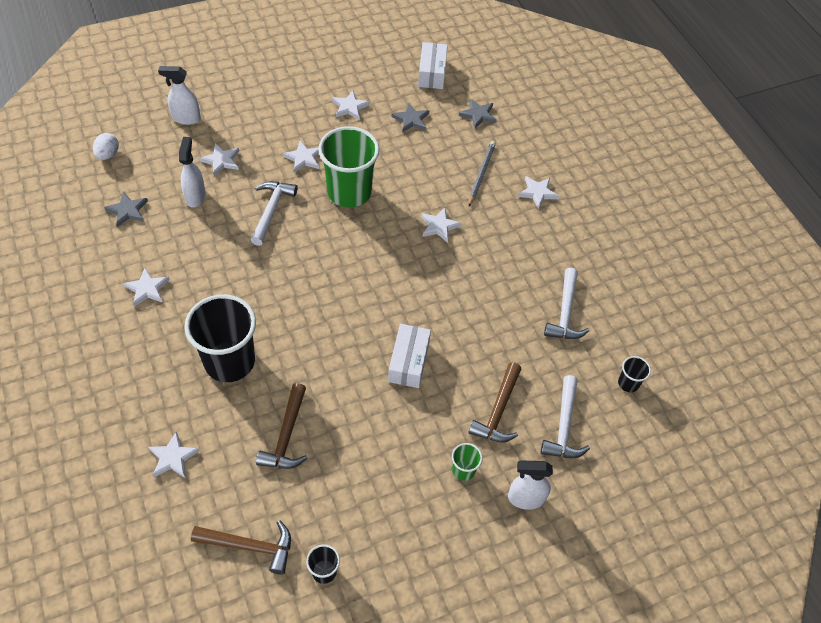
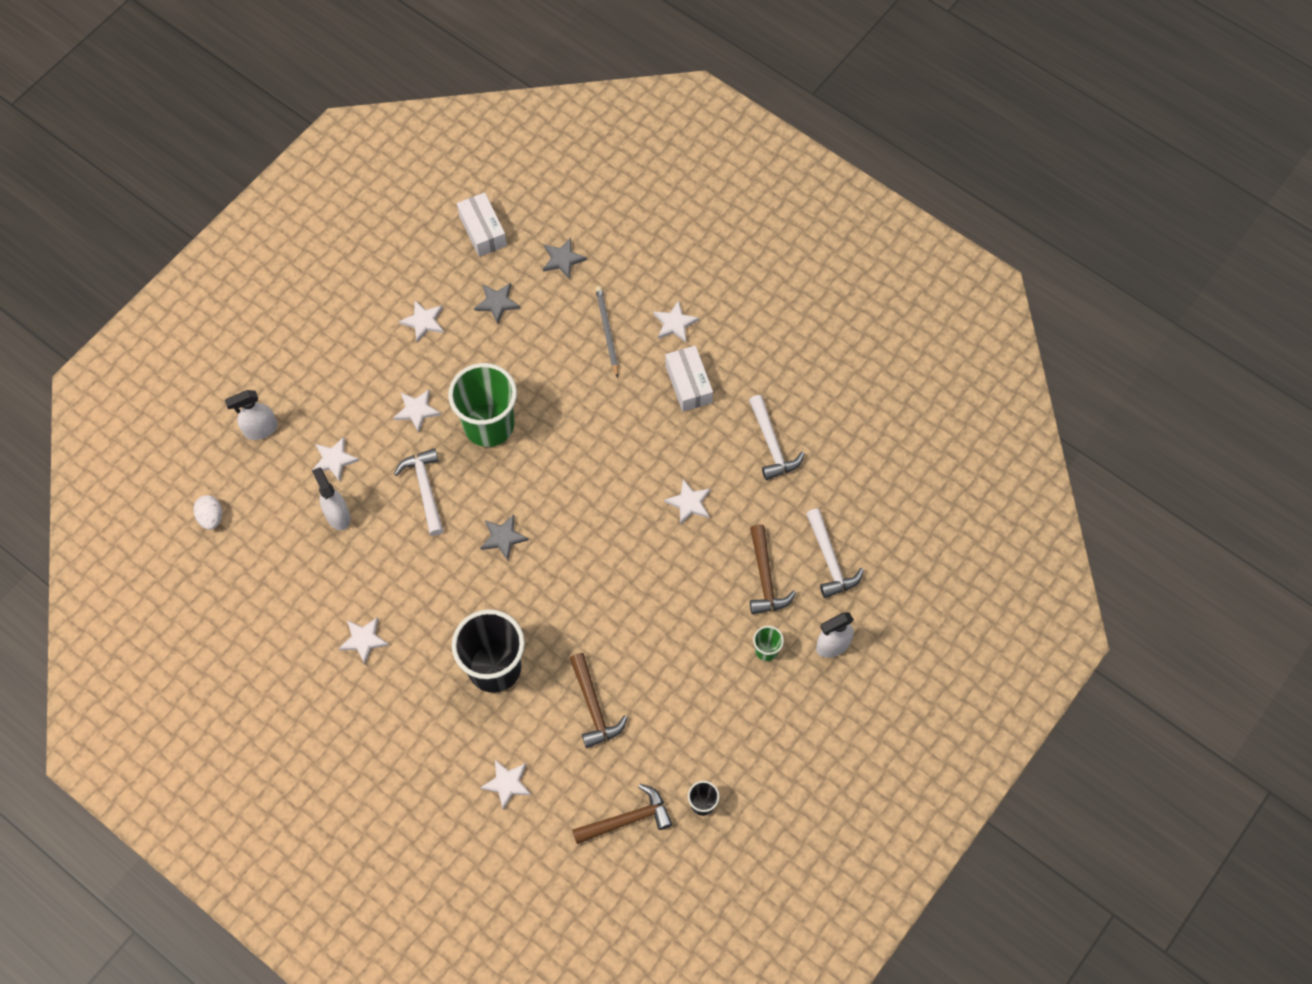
camera: 25 degrees left, 10 degrees up
(127, 210) = (281, 569): grey star -> grey star (503, 538)
(408, 362) = (658, 575): white box -> white box (688, 384)
(439, 226) = (601, 415): white star -> white star (689, 503)
(628, 383) = (864, 486): black cup -> none

